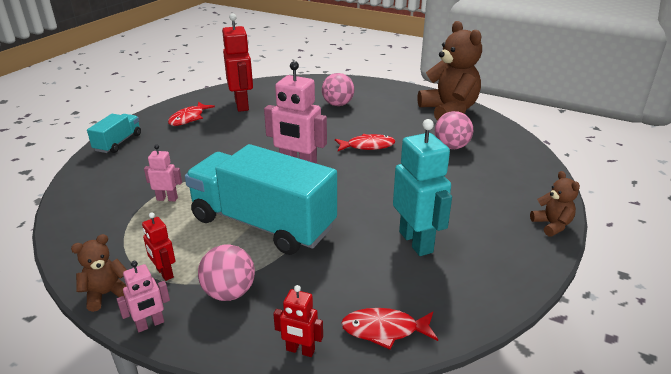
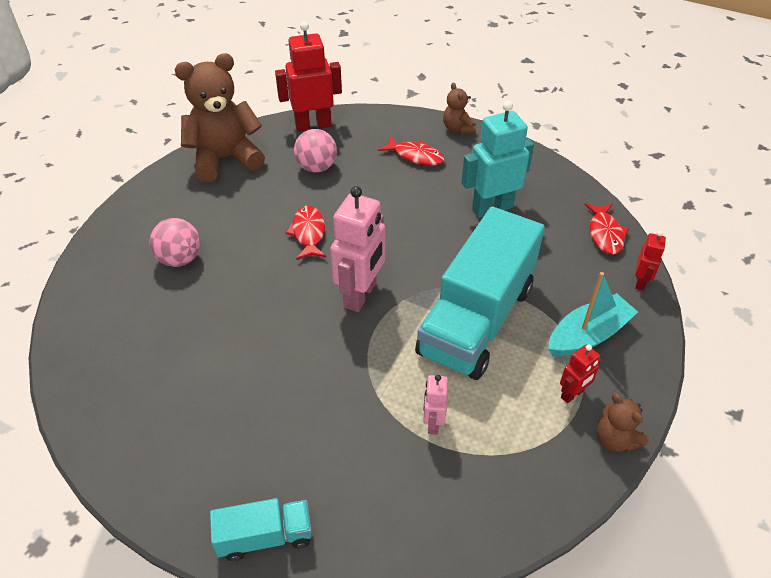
camera: 90 degrees left, 15 degrees up
(118, 143) = (265, 537): turquoise truck -> turquoise truck turned 150 degrees clockwise
(150, 324) = (644, 390): pink robot -> none
(188, 118) = (188, 445): red fish -> red fish (415, 156)
(229, 292) = (588, 335): pink ball -> turquoise boat
(242, 105) = (152, 375): red robot -> red robot (313, 125)
(552, 225) = (457, 128): brown teddy bear -> brown teddy bear turned 90 degrees counterclockwise

